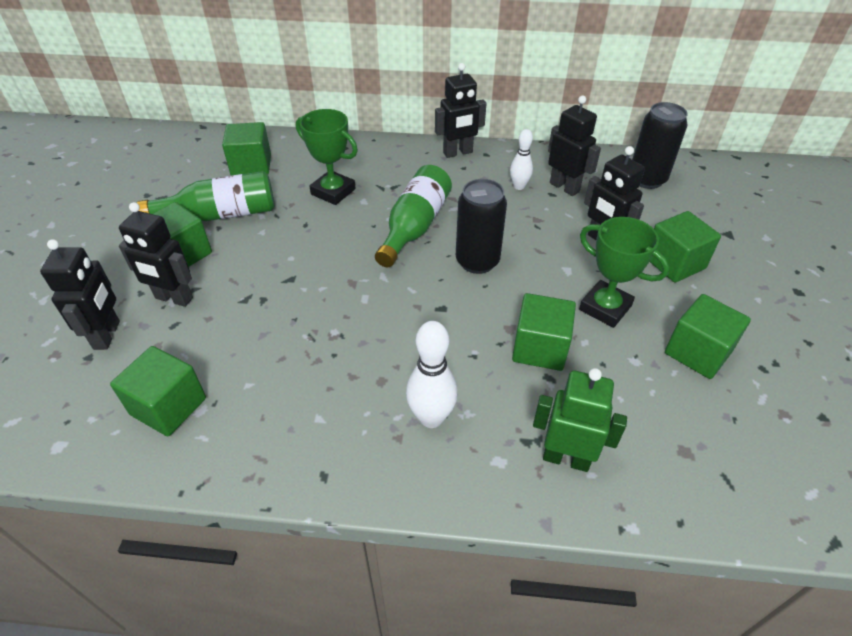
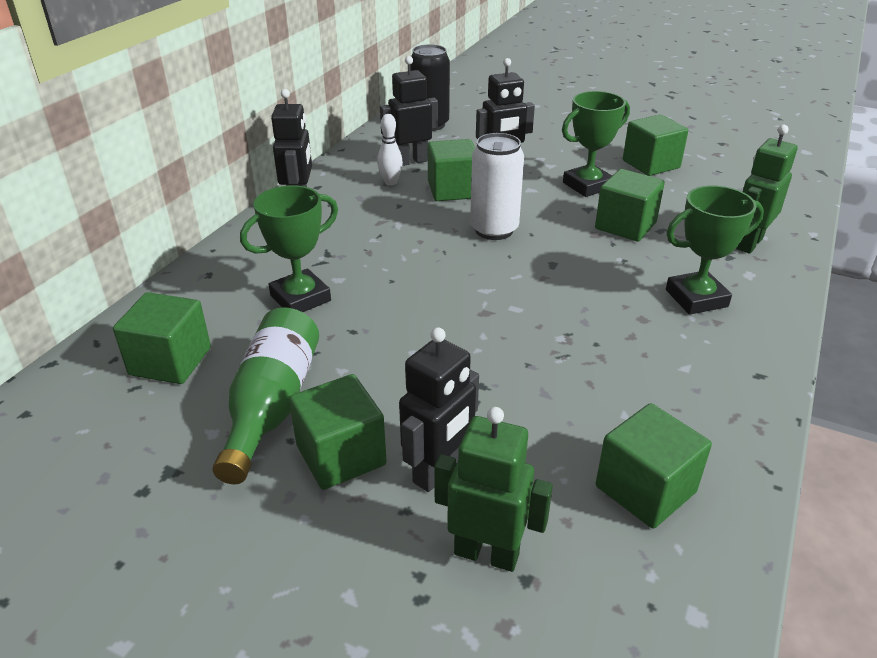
camera: 70 degrees left, 10 degrees down
(107, 335) = (486, 553): black robot -> green robot
(415, 227) = (414, 254): green bottle -> none
(431, 418) = (696, 298): white bowling pin -> green trophy
(477, 261) = (494, 230): black can -> white can
(674, 263) = (547, 144): green cube -> green cube (452, 190)

